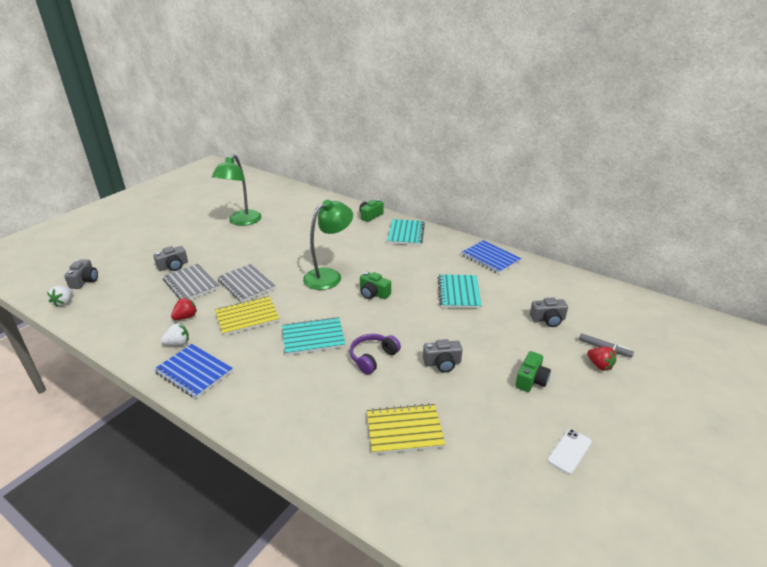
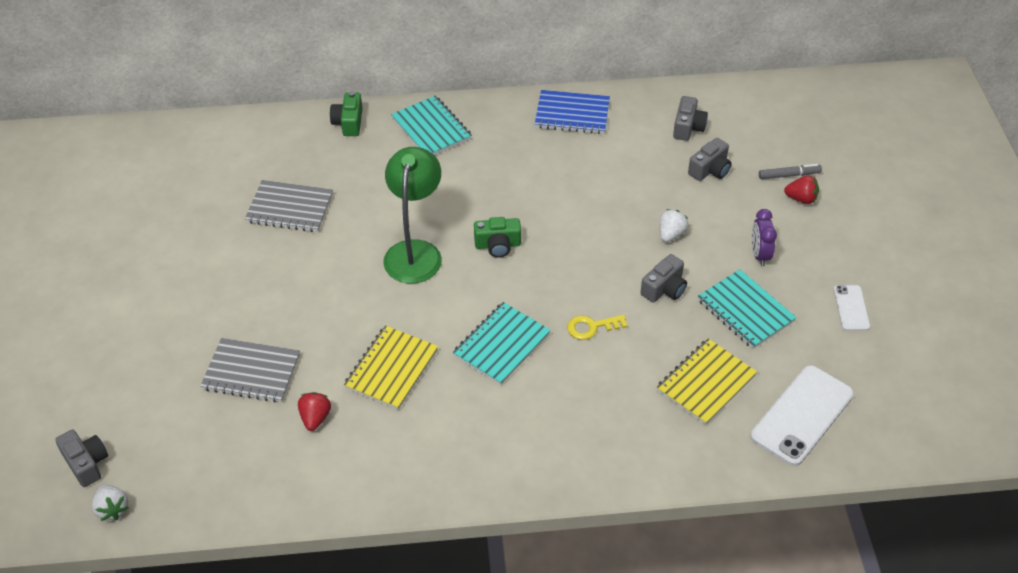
camera: 40 degrees left, 15 degrees up
(173, 266) = (183, 363): grey camera -> grey camera (688, 127)
(178, 343) = (357, 454): white strawberry -> white strawberry (671, 234)
(194, 372) = (426, 471): blue notebook -> none
(241, 221) = (174, 234): green lamp -> none
(246, 284) = (327, 327): grey notebook -> grey notebook (290, 208)
(373, 357) = (591, 327): purple headphones -> yellow key
(449, 497) = (802, 415): none -> white phone
(459, 293) = (589, 187): turquoise notebook -> turquoise notebook (745, 311)
(531, 380) = (759, 254): green camera -> purple clock

